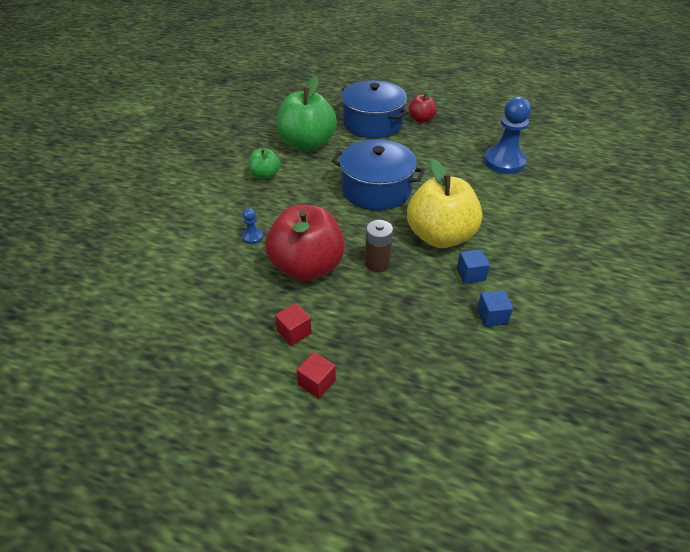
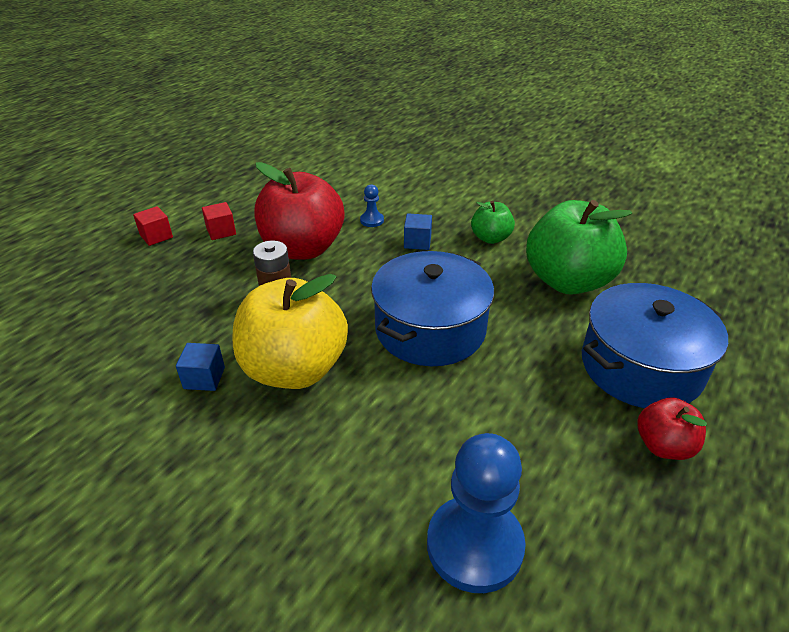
camera: 105 degrees right, 5 degrees down
(491, 316) = (125, 374): blue cube -> blue cube (417, 242)

